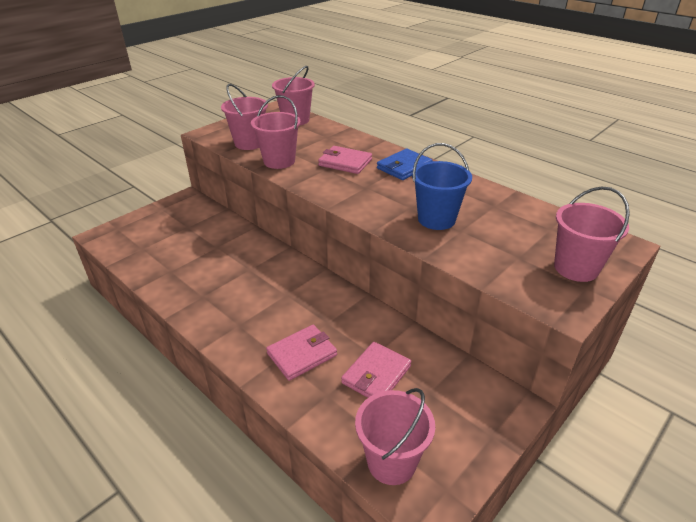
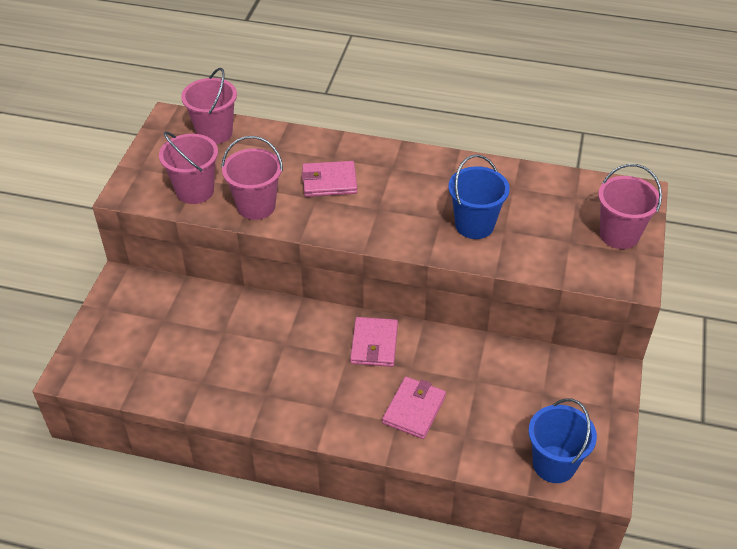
camera: 30 degrees left, 10 degrees up
(376, 374) = (491, 398): pink wallet -> pink wallet (374, 344)
(391, 462) = (554, 464): pink bucket -> blue bucket
(404, 167) = (394, 166): blue wallet -> none

